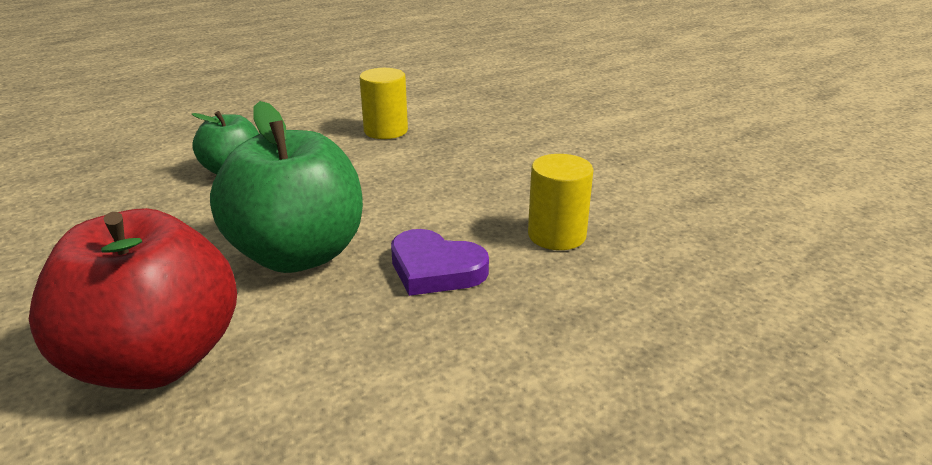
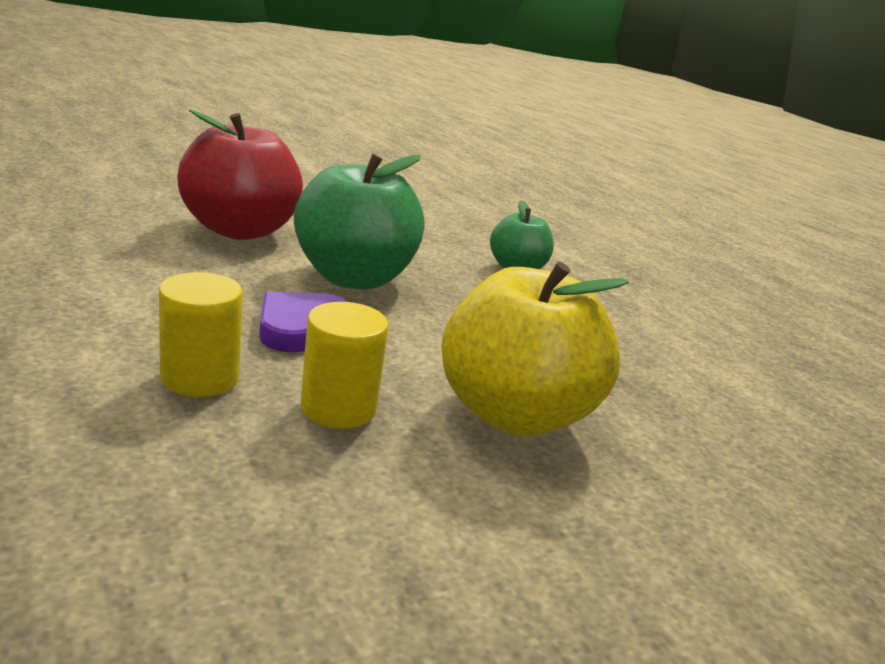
camera: 90 degrees right, 5 degrees down
(385, 131) = (637, 350): yellow cylinder -> yellow cylinder (200, 378)
(513, 174) = (514, 414): none -> yellow apple

